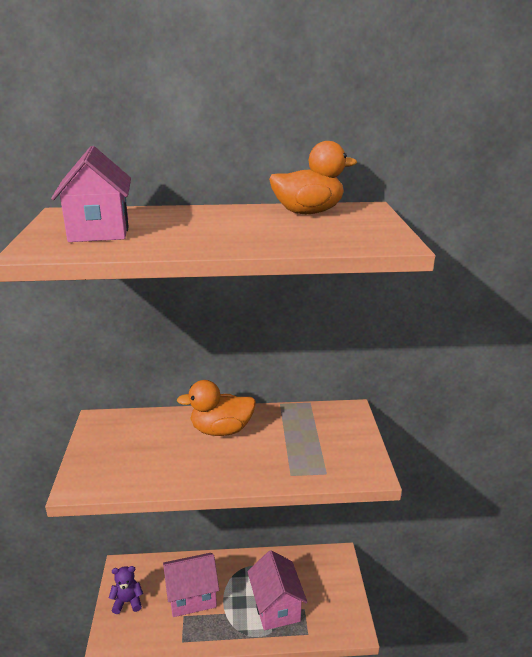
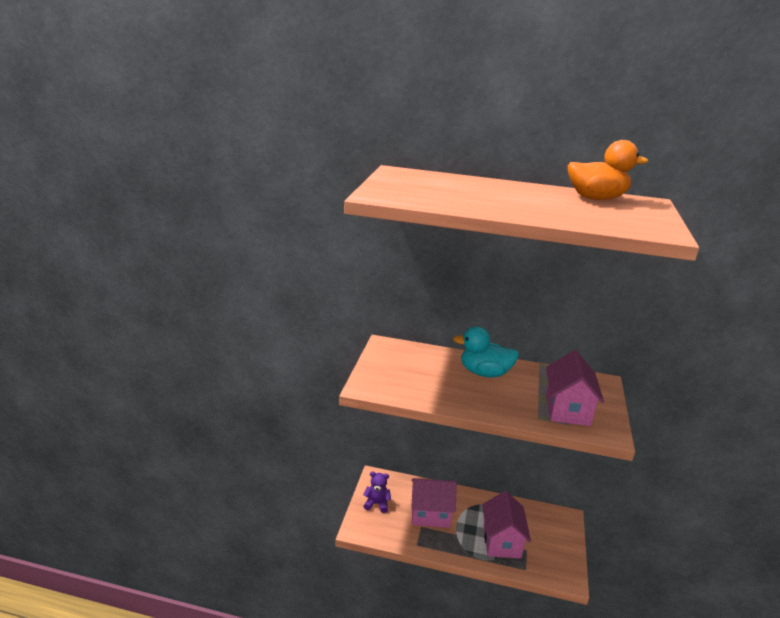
camera: 15 degrees right, 0 degrees up
(99, 231) = (423, 188): pink house -> pink house (567, 409)
(221, 430) = (484, 373): orange duck -> turquoise duck

